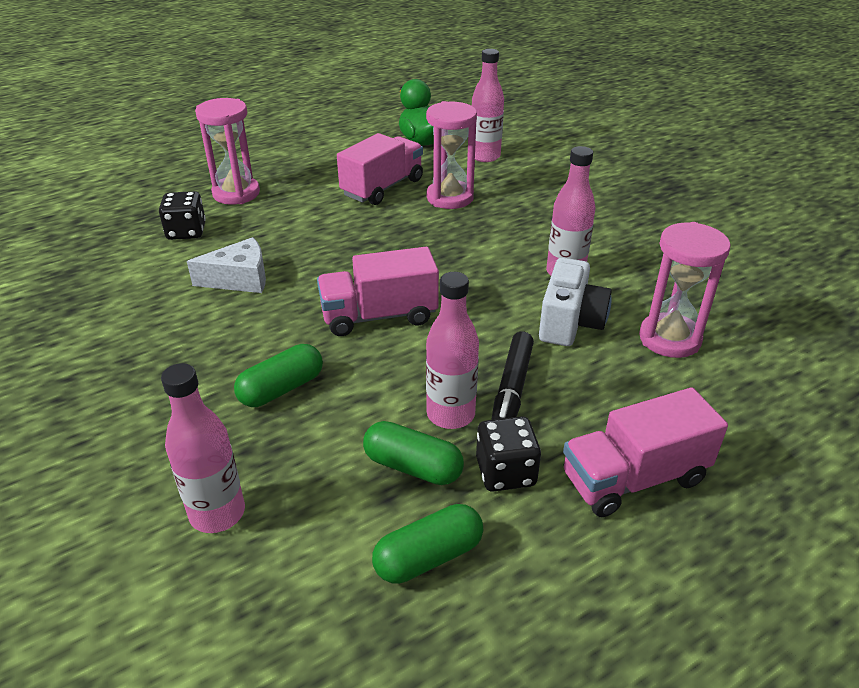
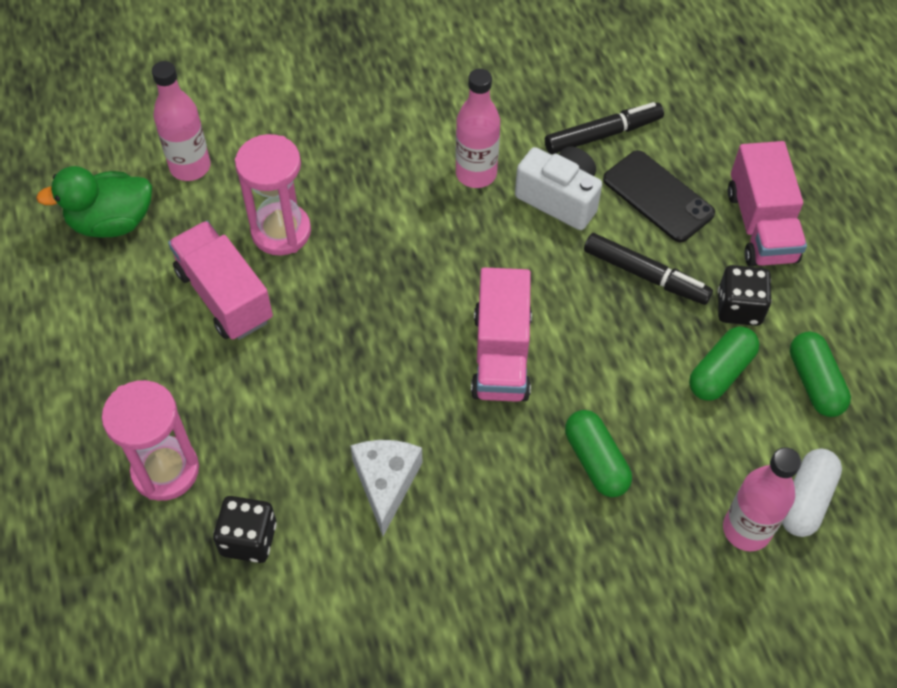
camera: 75 degrees left, 20 degrees up
(262, 565) = (806, 500): none -> white capsule
(450, 414) = (663, 328): pink bottle -> none
(618, 388) = (658, 196): none -> black phone
(669, 339) = (603, 134): pink hourglass -> black marker

